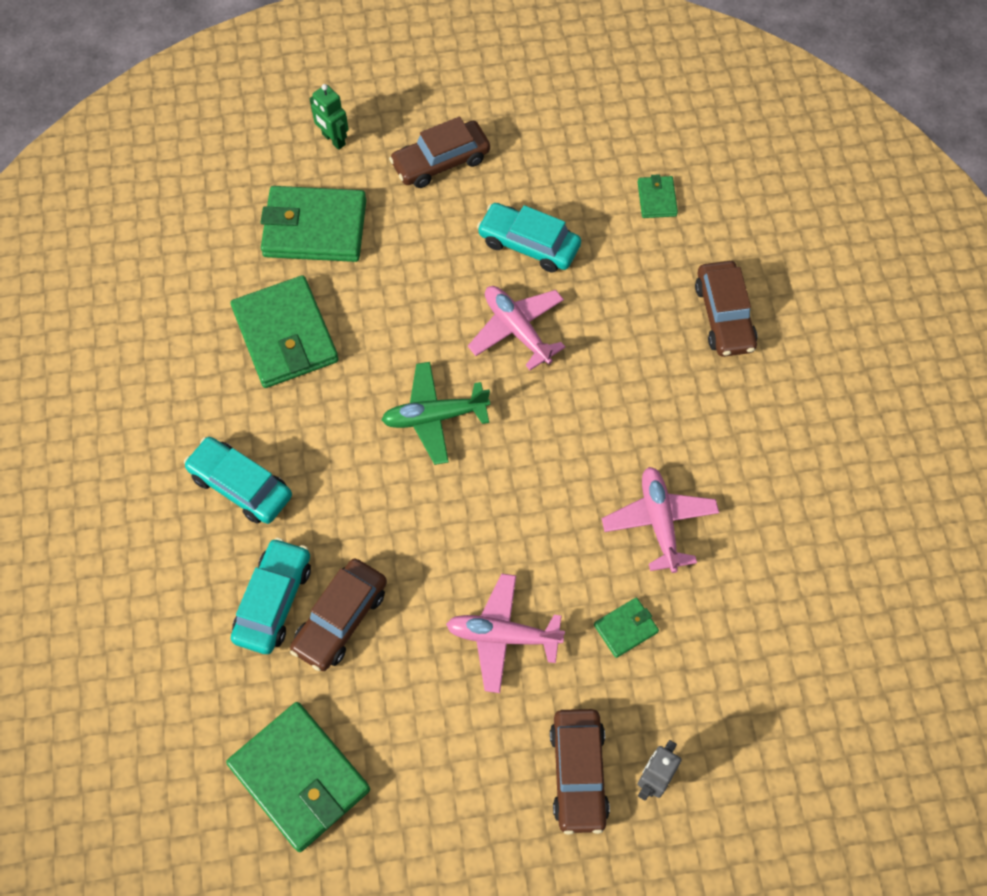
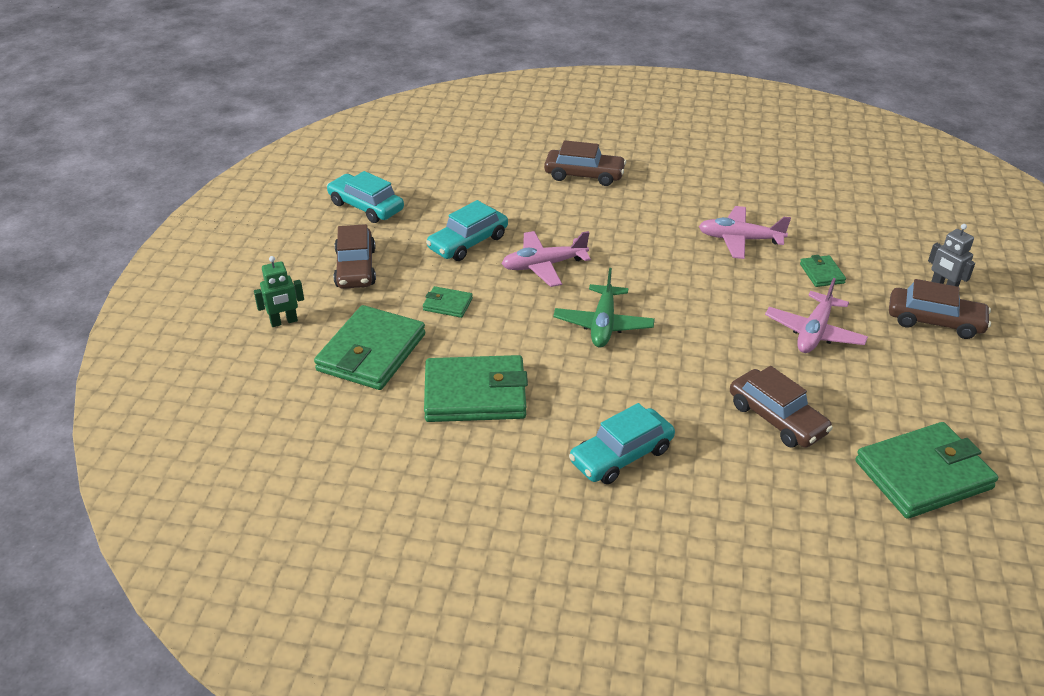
camera: 70 degrees left, 25 degrees down
(273, 601) = (748, 457): turquoise car -> turquoise car (366, 207)
(657, 199) = (467, 178): green wallet -> green wallet (447, 304)

